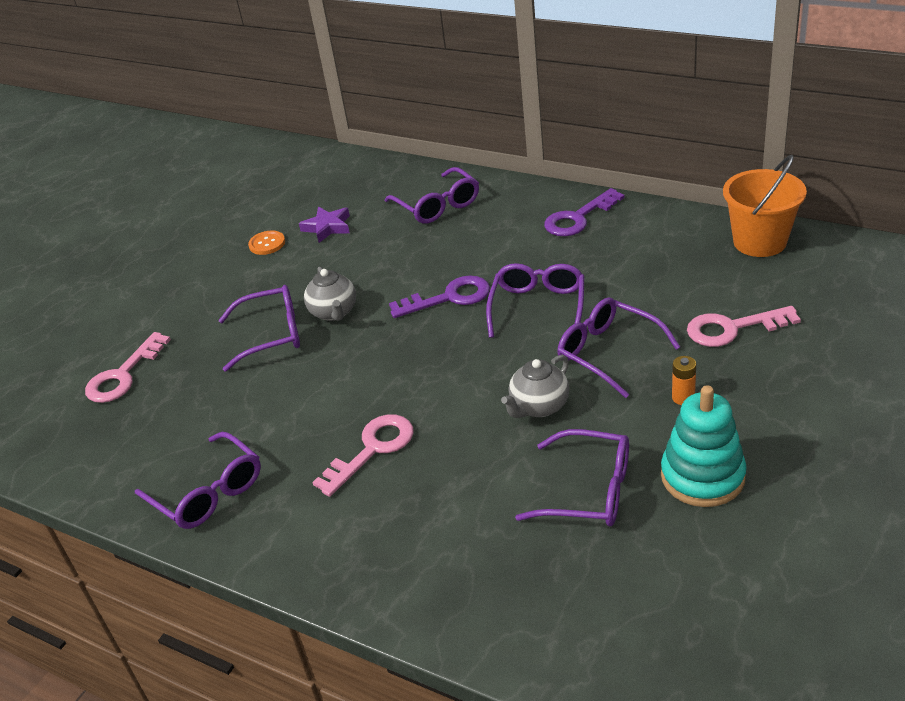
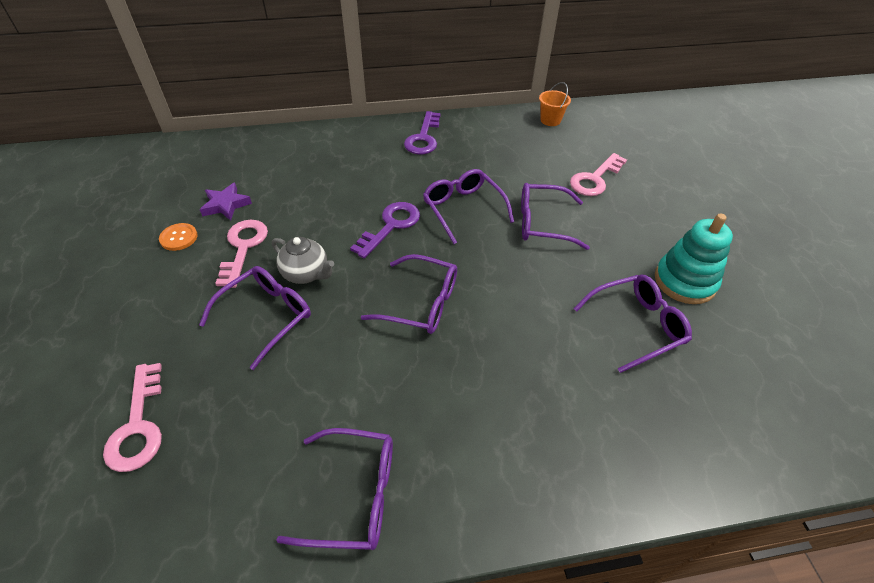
camera: 45 degrees left, 10 degrees up
(372, 449) = (459, 373): pink key -> pink key (243, 247)
(437, 206) = (307, 159): purple glasses -> purple glasses (421, 303)
(539, 407) = (541, 281): grey teapot -> none
(683, 398) = (618, 235): orange battery -> none
(759, 242) = (550, 120): orange bucket -> orange bucket, size x0.57

